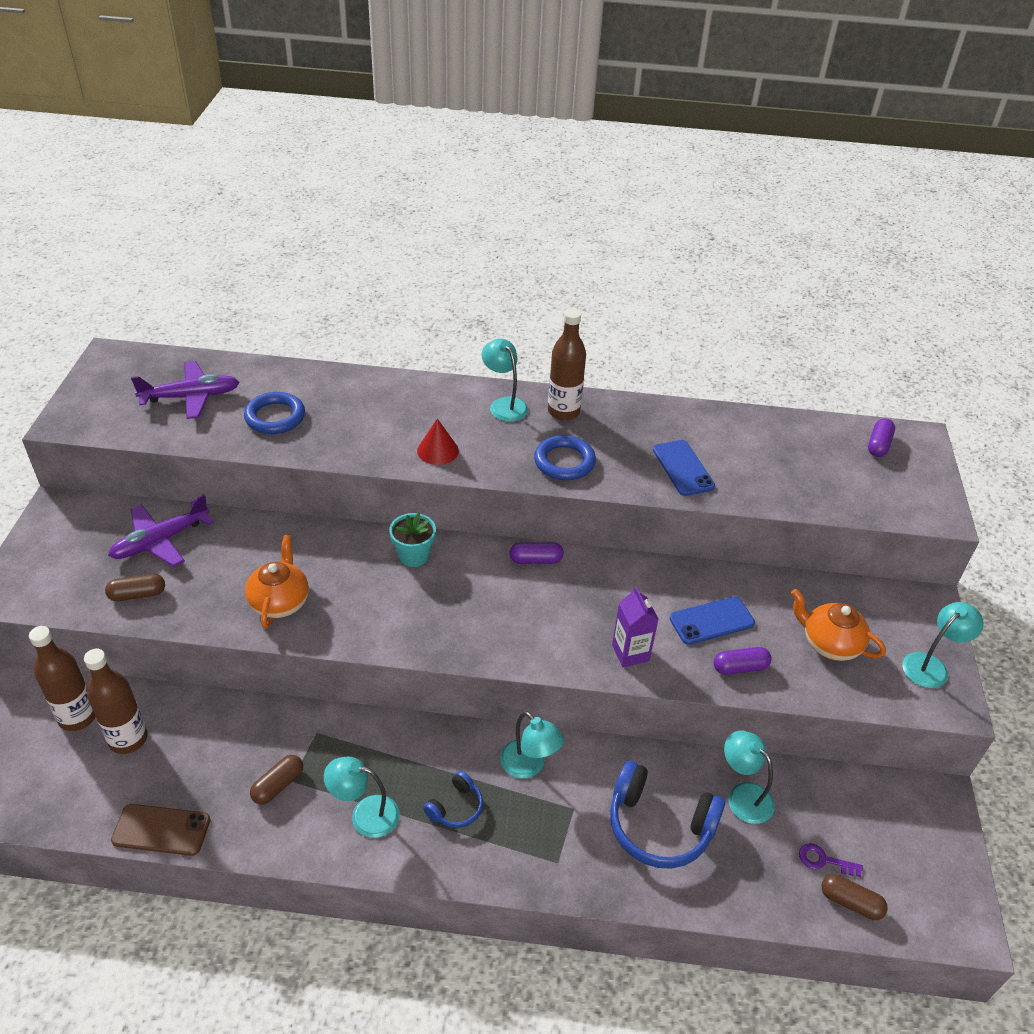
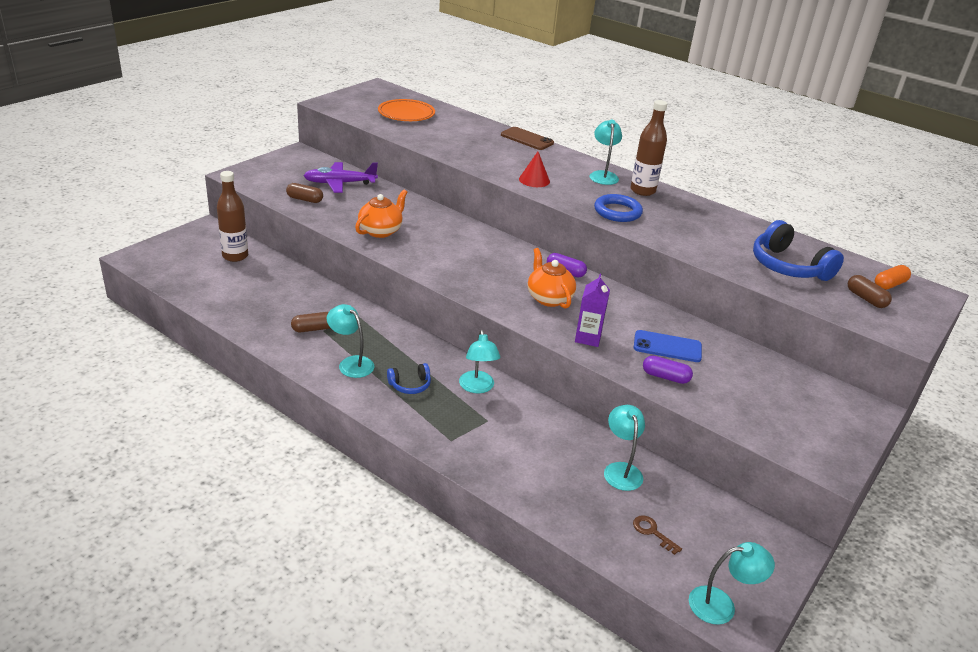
camera: 30 degrees right, 10 degrees down
(128, 739) = (252, 275): brown bottle -> none
(161, 830) = (232, 319): brown phone -> brown phone (527, 139)
(191, 397) = (406, 114): purple plane -> orange plate
(275, 417) = (446, 136): blue ring -> none
(414, 556) = (484, 241): turquoise flower pot -> none
(659, 826) = (540, 456): blue headphones -> blue headphones (788, 266)
(683, 468) = (705, 243): blue phone -> none
(823, 860) = (652, 532): purple key -> brown key
(829, 644) = (754, 394): orange teapot -> orange teapot (549, 298)
(850, 902) = (652, 564): brown capsule -> brown capsule (866, 299)
(878, 445) = (889, 285): purple capsule -> orange capsule
(931, 665) = (834, 440): turquoise lamp -> turquoise lamp (721, 605)

